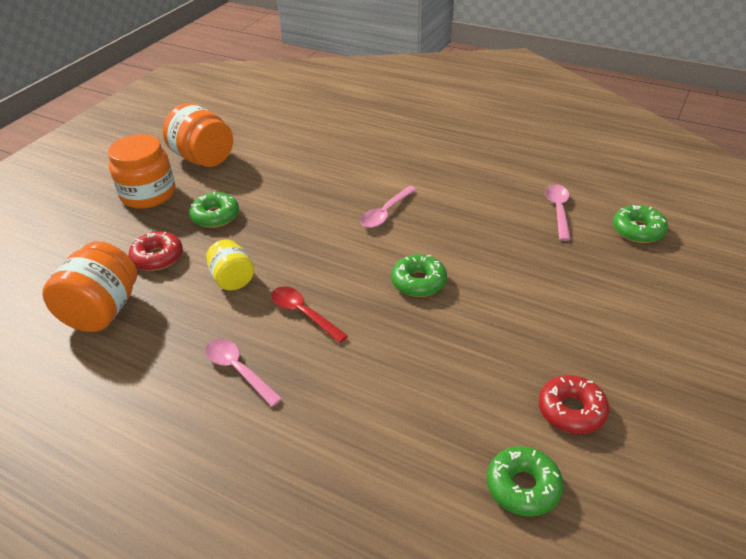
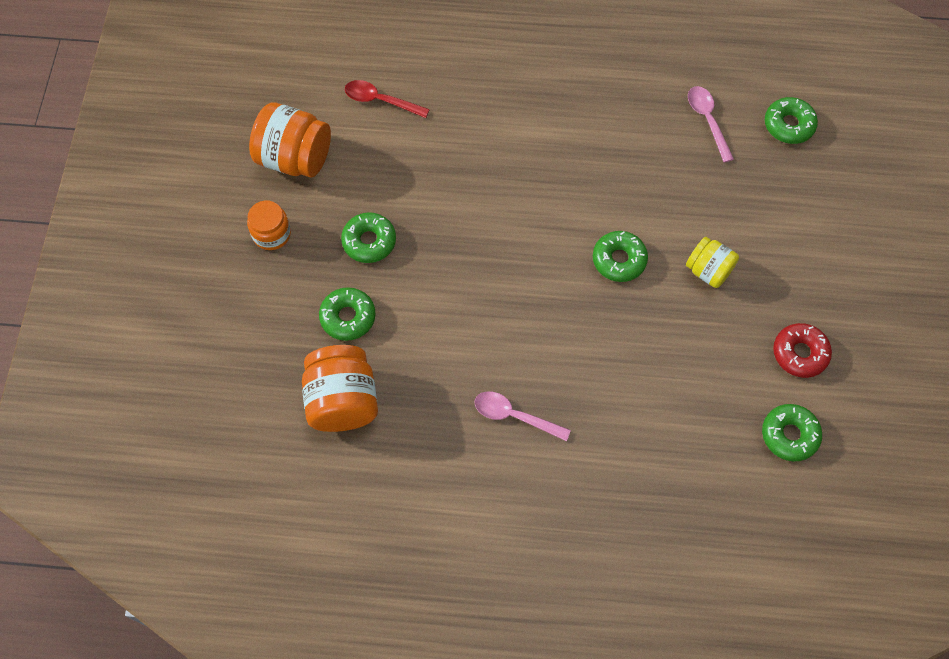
camera: 25 degrees left, 25 degrees up
(148, 194) = (271, 234): orange jar -> orange jar, size x0.60
(157, 257) = (348, 317): red donut -> green donut
(233, 279) = (443, 318): yellow jar -> yellow jar (708, 271)
(303, 314) = (534, 334): red spoon -> red spoon (380, 101)
(386, 213) = (542, 178): pink spoon -> none

